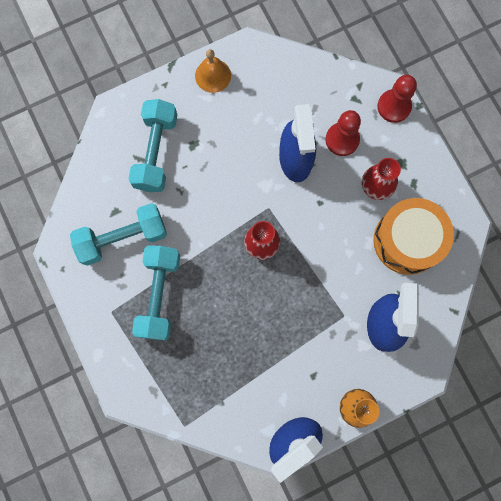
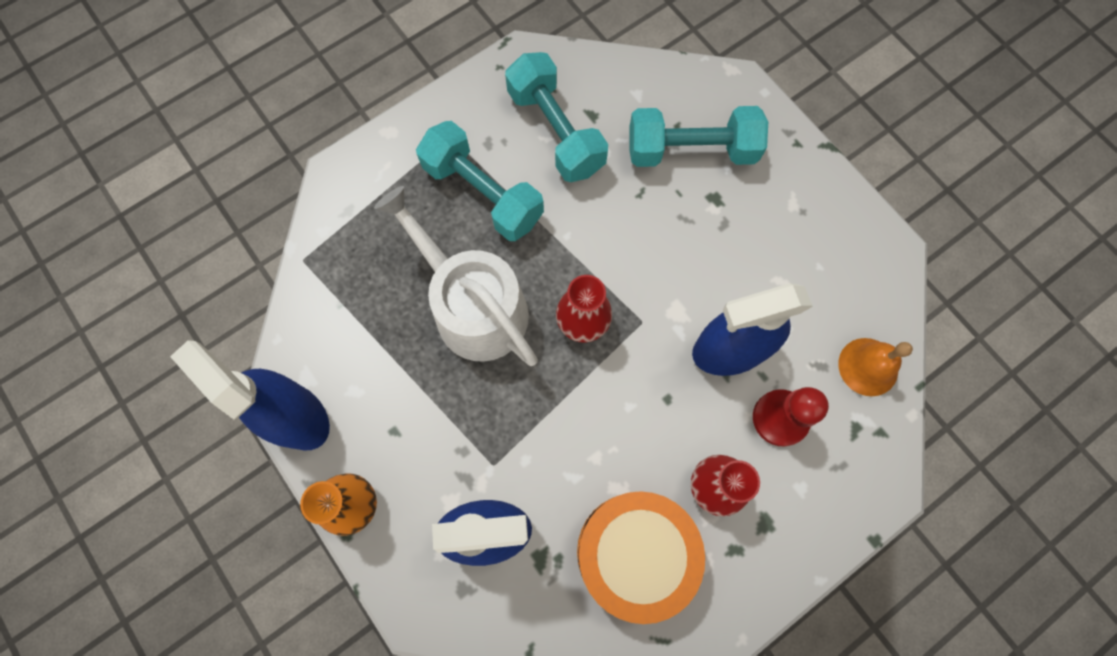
camera: 80 degrees right, 5 degrees down
(159, 295) = (483, 193): turquoise dumbbell -> turquoise dumbbell turned 45 degrees clockwise
(213, 75) = (831, 206): orange bell -> orange bell (868, 366)
(239, 313) = (473, 306): none -> white watering can
(394, 106) = (861, 496): red pawn -> none

